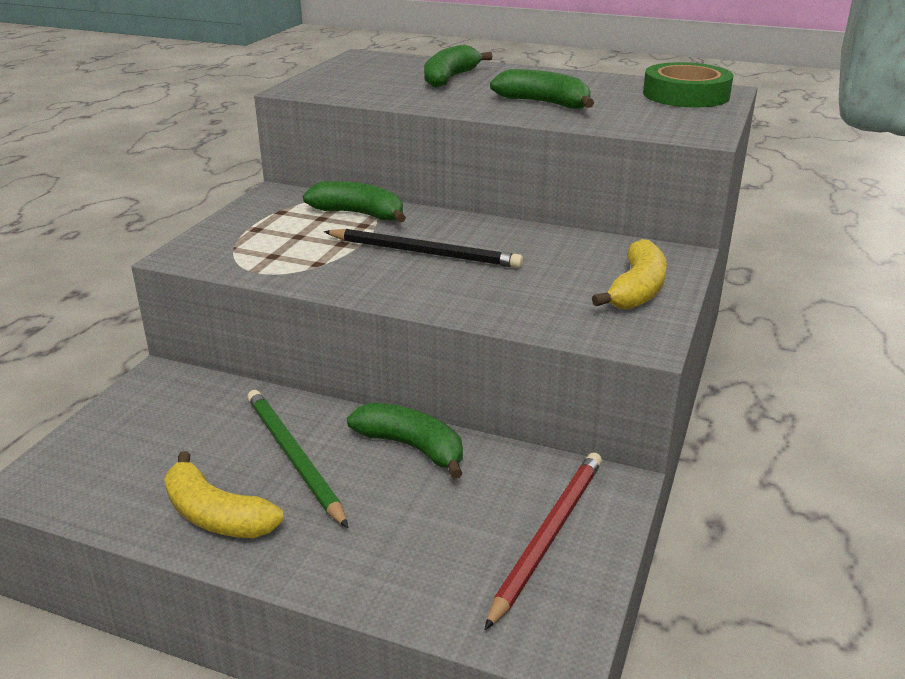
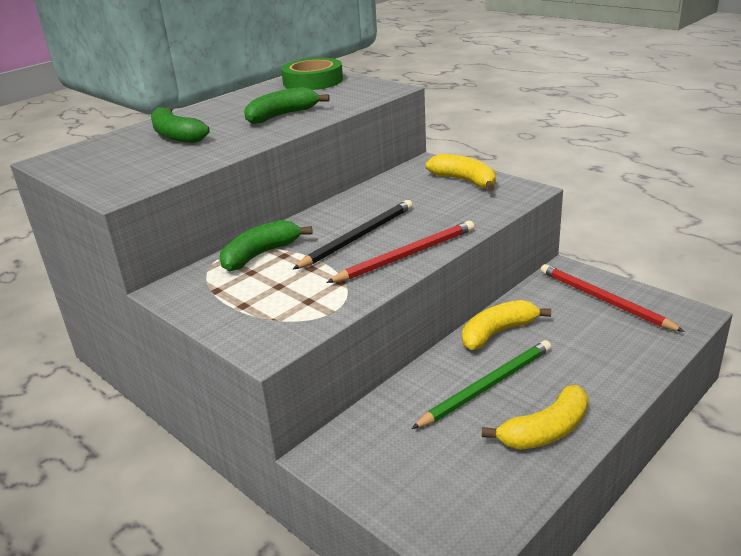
camera: 65 degrees left, 0 degrees up
(293, 457) = (487, 386): green pencil -> green pencil turned 150 degrees clockwise
(392, 287) = (406, 255): none -> red pencil
(412, 447) = (497, 333): green banana -> yellow banana

